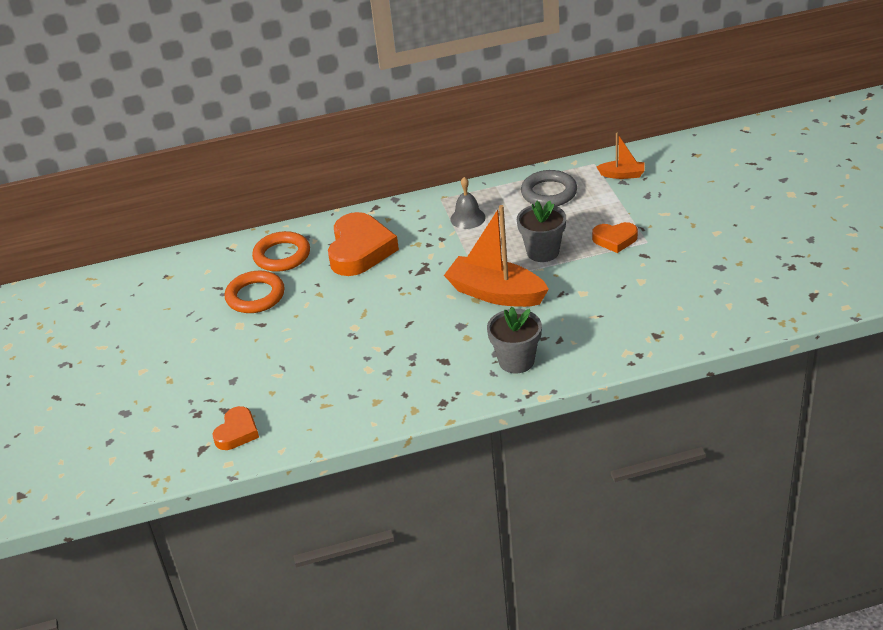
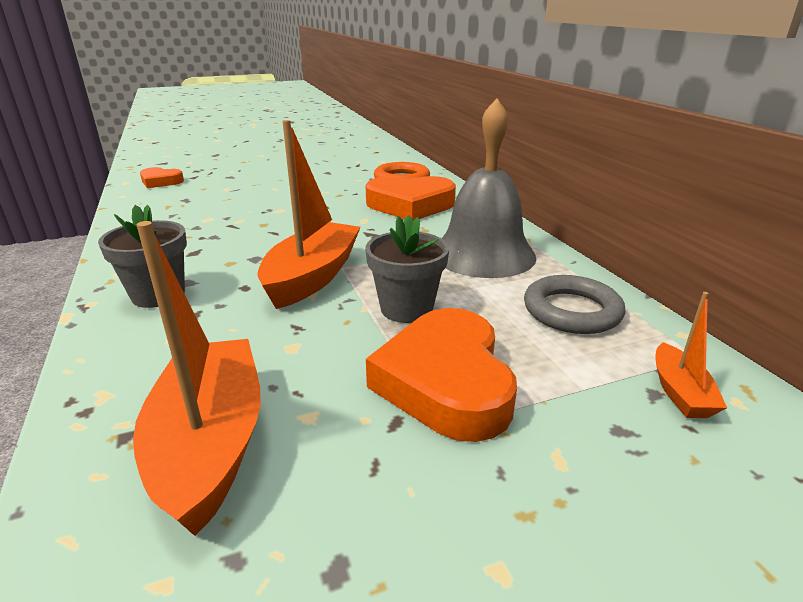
camera: 80 degrees right, 10 degrees down
(255, 296) = (342, 175): orange ring -> none
(467, 218) = (483, 254): grey bell -> grey bell, size x2.12
(615, 240) = (446, 382): orange heart -> orange heart, size x1.84
(660, 307) = (210, 444): none -> orange boat

